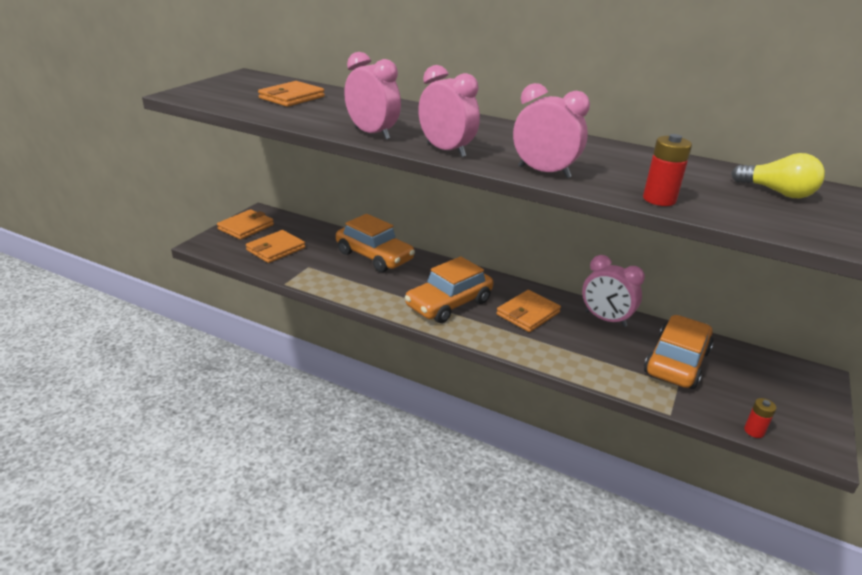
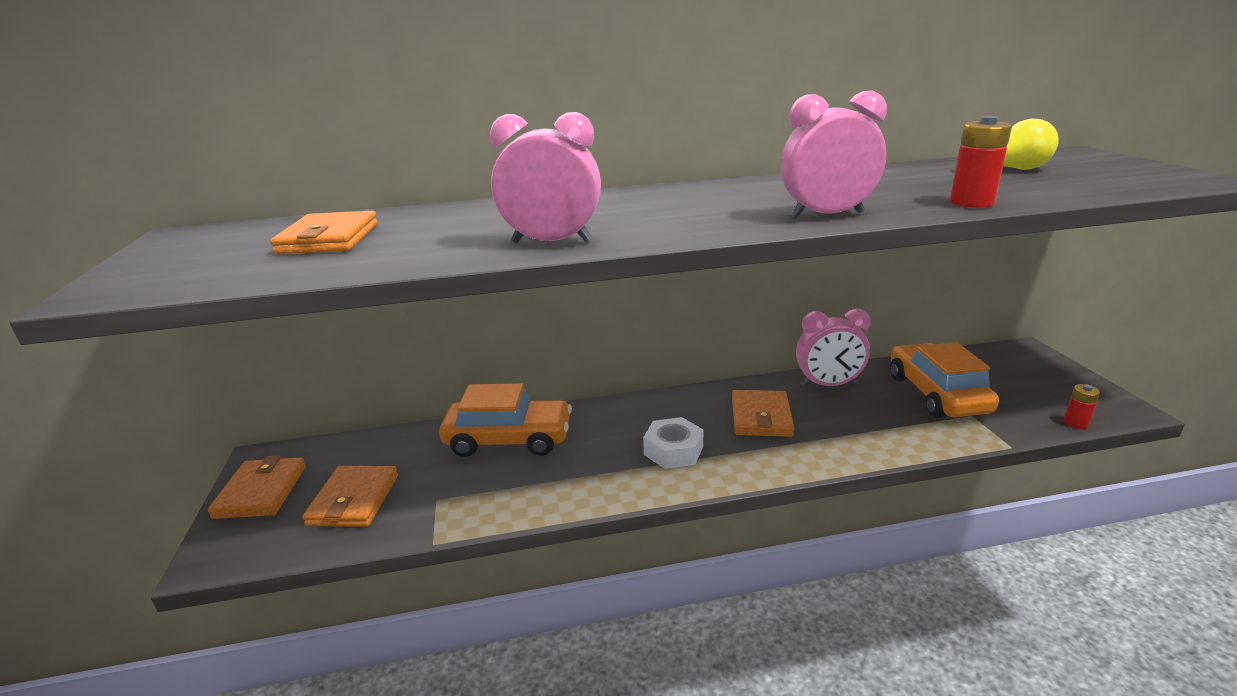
camera: 35 degrees left, 5 degrees down
(446, 150) = (682, 229): pink clock -> none
(449, 304) = (673, 450): orange car -> white nut

